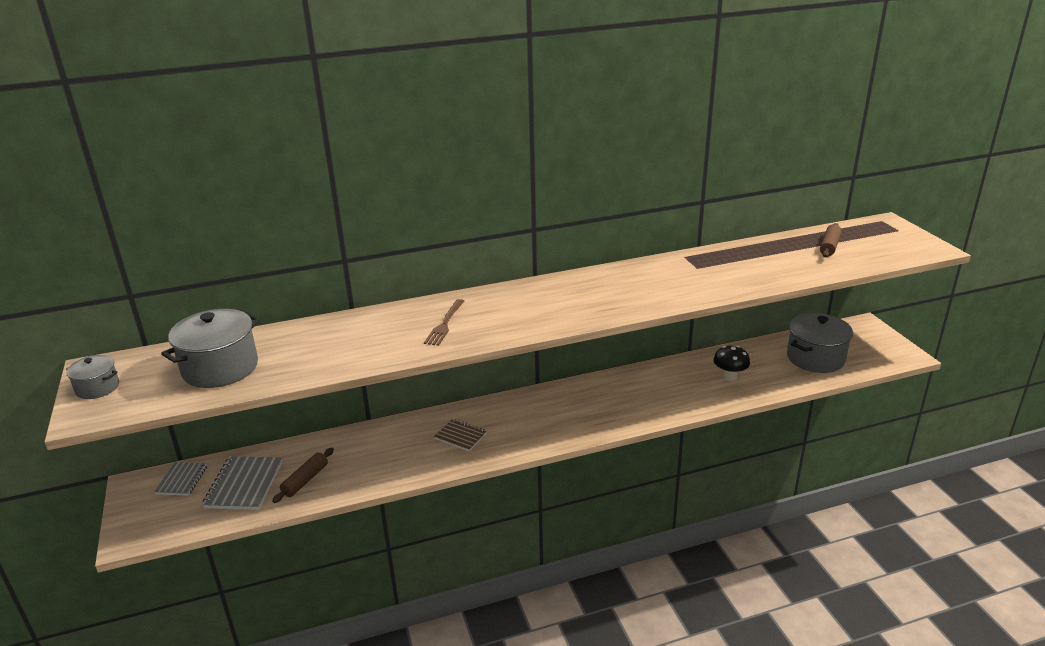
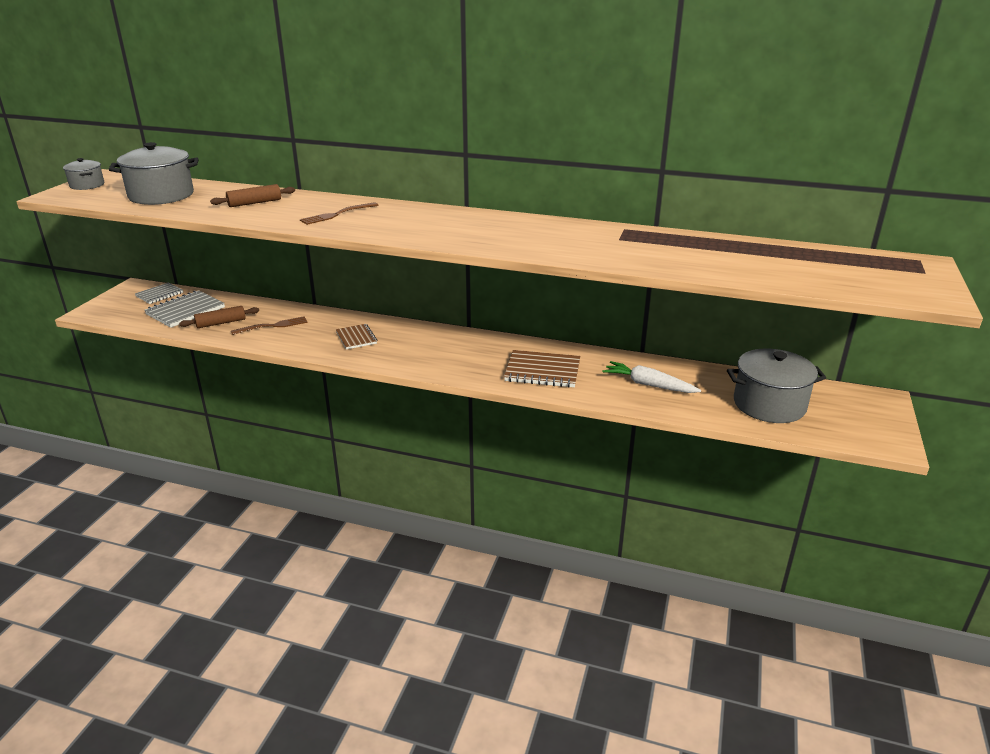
camera: 35 degrees right, 0 degrees up
(364, 460) = (273, 326): none -> brown fork
(647, 398) = (542, 371): none -> brown notebook
(729, 376) = (648, 385): black mushroom -> white carrot
(829, 246) = (802, 262): brown rolling pin -> brown rolling pin (254, 203)

